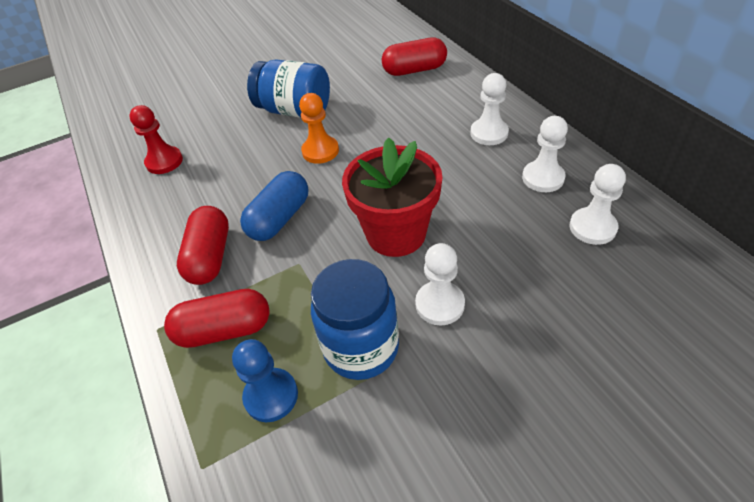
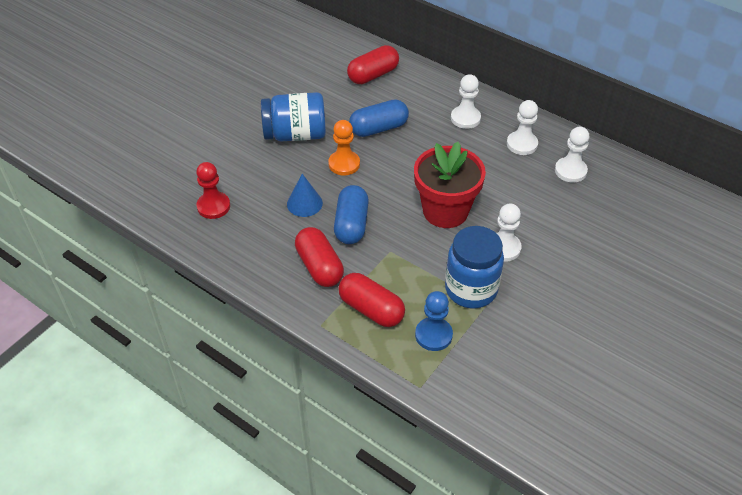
camera: 30 degrees left, 0 degrees up
(224, 330) = (371, 309): red capsule -> red capsule turned 75 degrees clockwise
(250, 182) = (304, 203): none -> blue cone
(383, 123) = (379, 128): none -> blue capsule

